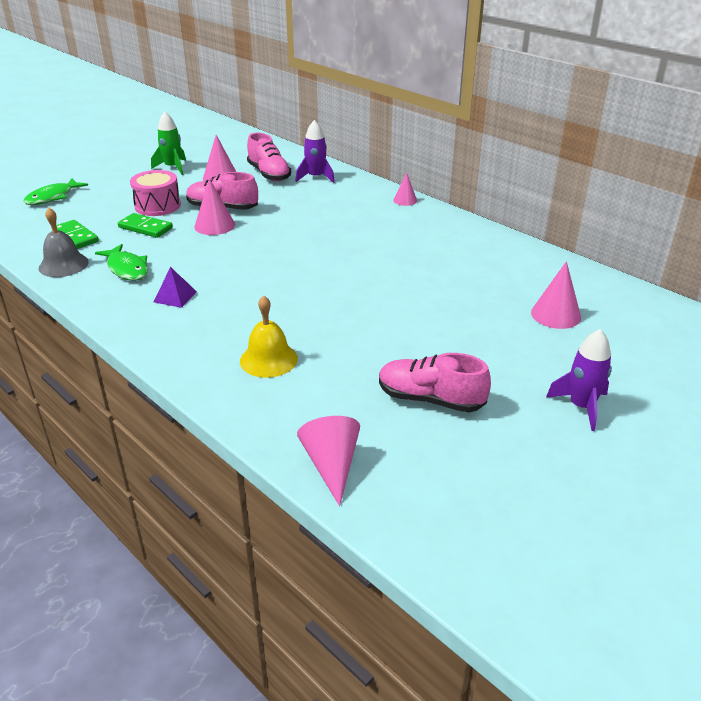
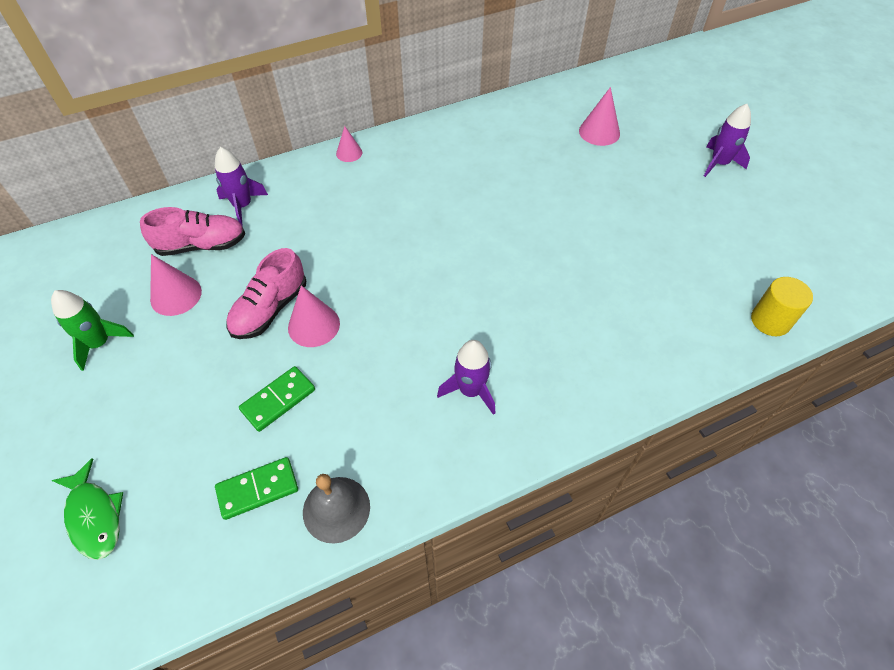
camera: 70 degrees left, 20 degrees up
(127, 269) = (382, 433): green fish -> none
(157, 206) = (218, 378): pink drum -> none
(175, 296) = (470, 390): purple pyramid -> purple rocket
(268, 359) = (616, 331): yellow bell -> none
(331, 465) = (770, 321): pink cone -> yellow cylinder
(430, 399) = (697, 239): pink shoe -> none

